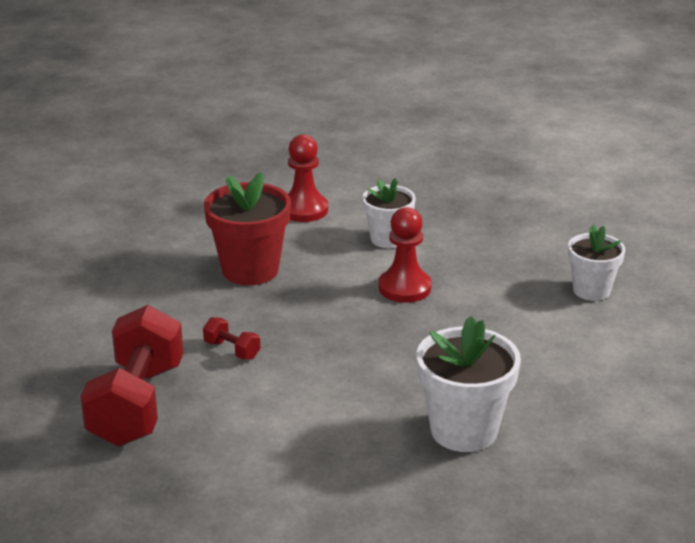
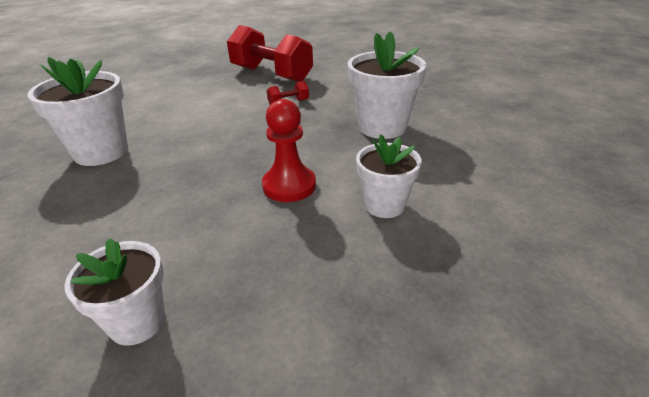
camera: 120 degrees right, 5 degrees up
(250, 270) = (382, 127): red flower pot -> white flower pot
(304, 210) = (477, 174): red pawn -> none

